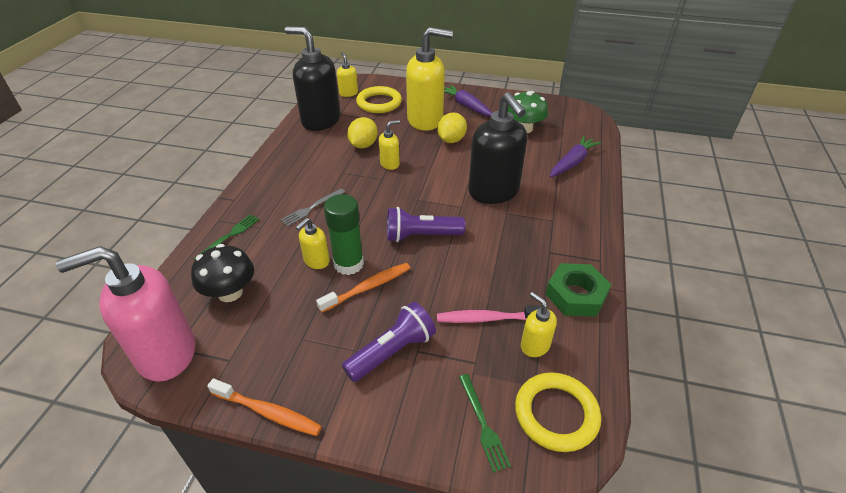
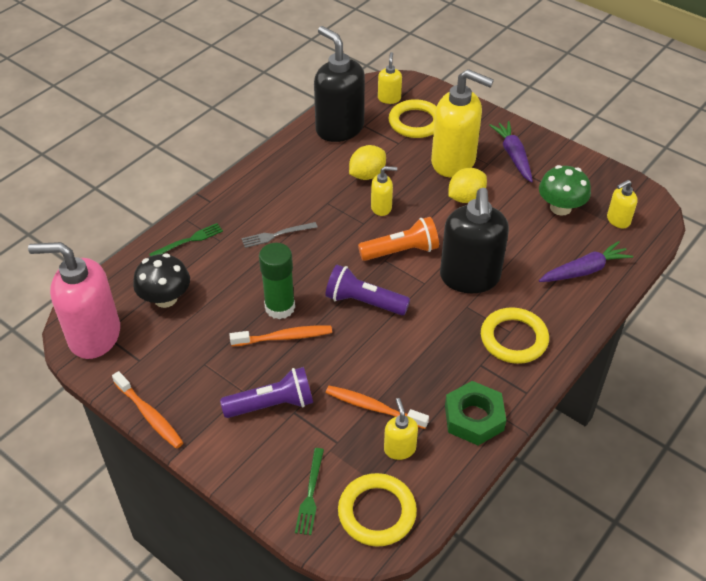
camera: 25 degrees right, 5 degrees up
(316, 261) = (252, 294): yellow soap dispenser -> yellow soap dispenser (618, 220)
(426, 189) = (401, 251): none -> orange flashlight
(487, 318) = (373, 407): pink toothbrush -> orange toothbrush
(559, 224) = (514, 338): none -> yellow ring

